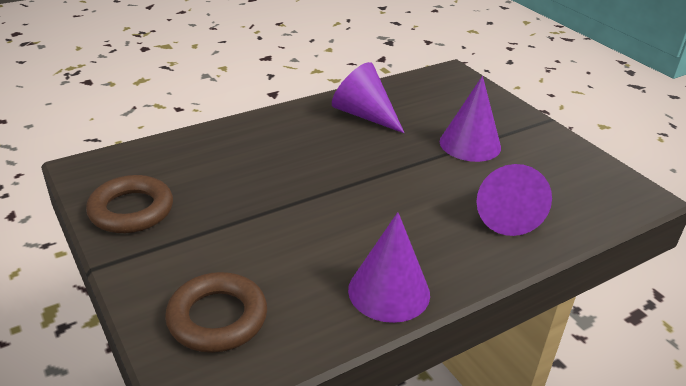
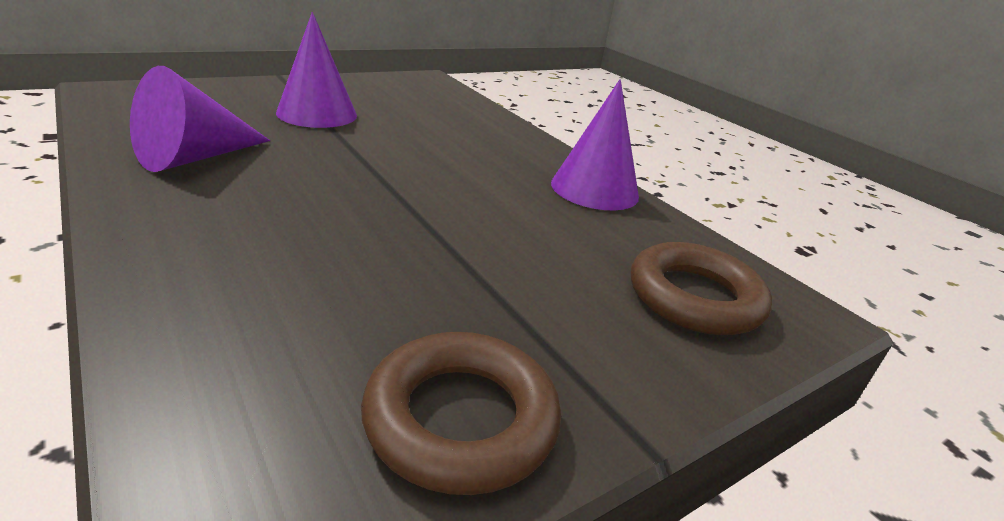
camera: 95 degrees left, 5 degrees down
(505, 213) = (456, 123): purple cone -> none

